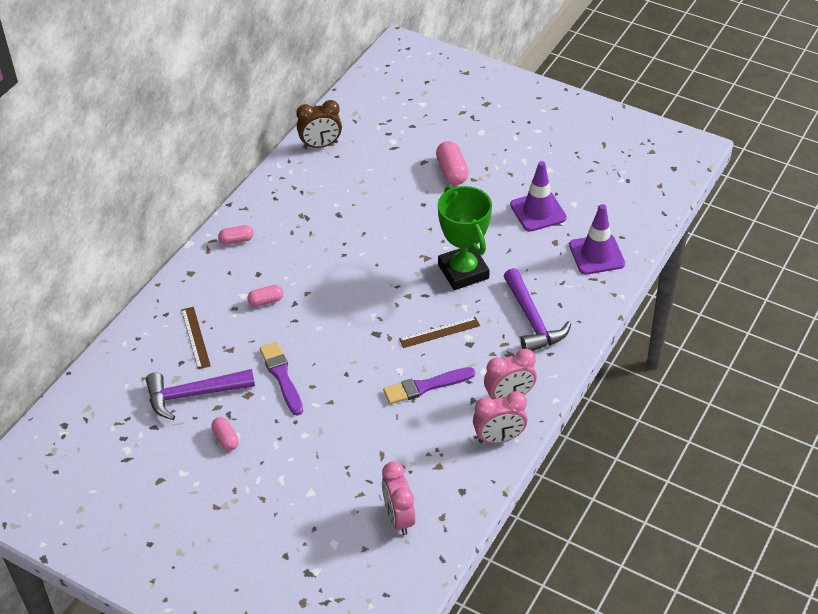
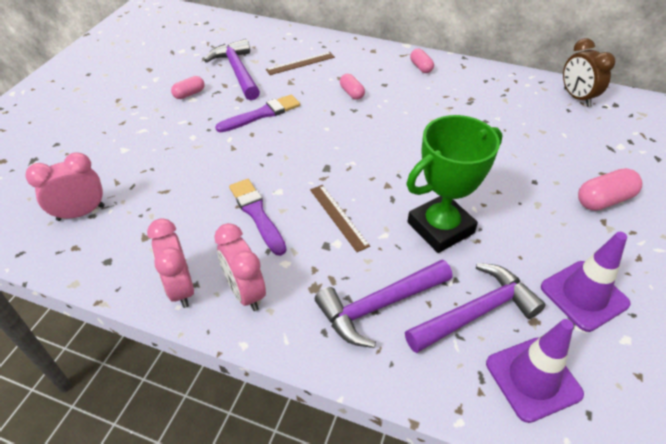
camera: 80 degrees right, 0 degrees up
(544, 269) = (476, 312): none -> purple hammer

